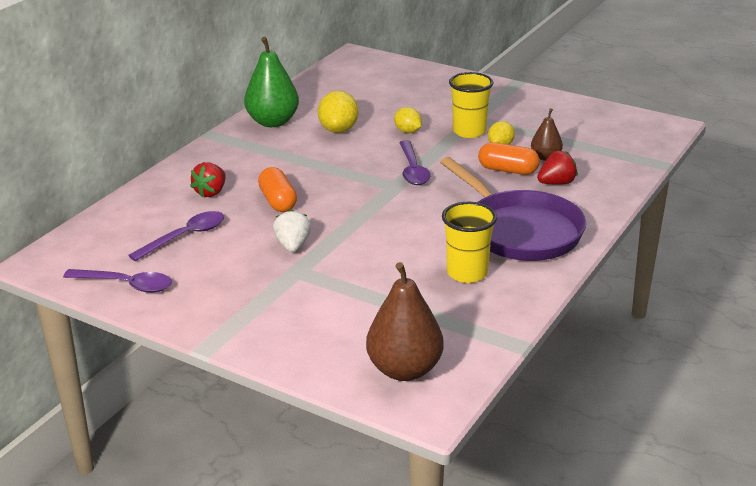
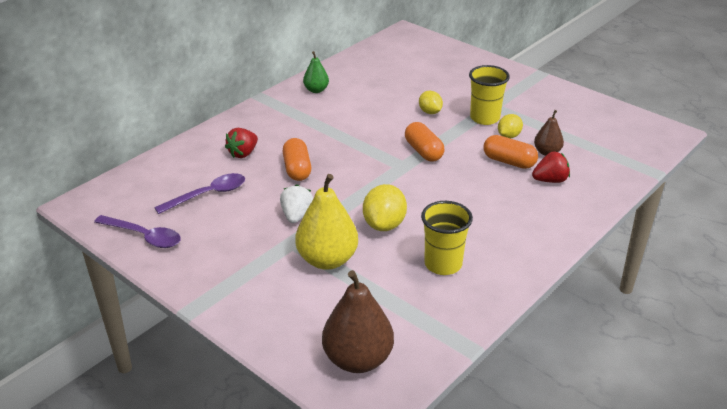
camera: 10 degrees right, 5 degrees up
(273, 122) = (316, 90): green pear -> green pear, size x0.55
(338, 130) = (370, 104): yellow lemon -> yellow lemon (384, 224)
(341, 283) = (327, 260): none -> yellow pear
(413, 170) = (423, 151): purple spoon -> orange capsule
(519, 230) = (503, 225): purple pan -> none

